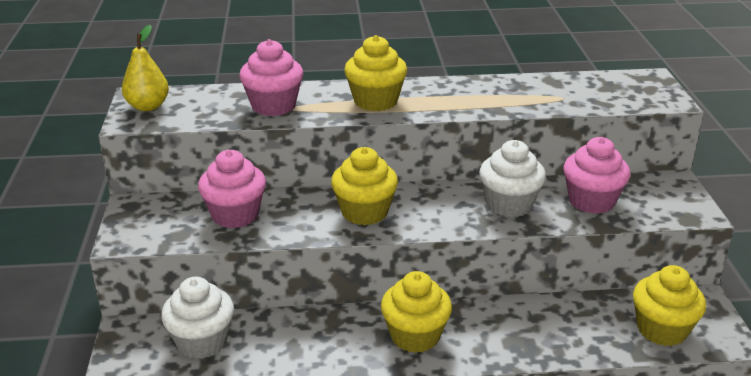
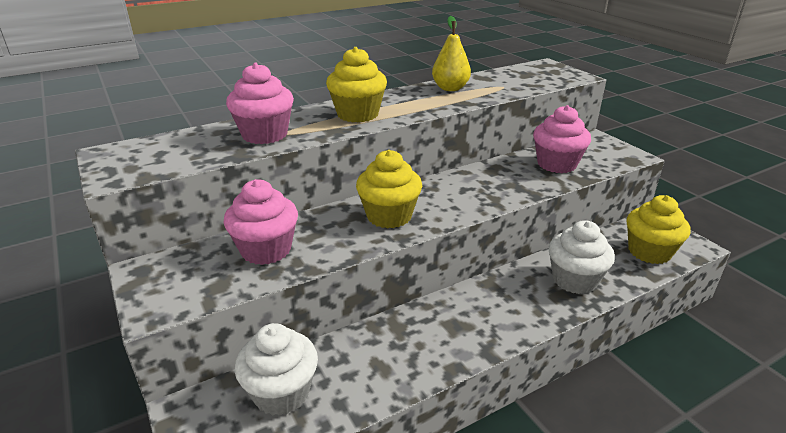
camera: 25 degrees left, 0 degrees up
(148, 106) = (126, 159): yellow pear -> yellow pear (450, 88)
(415, 336) = (479, 317): yellow cupcake -> none
(509, 204) = (500, 181): white cupcake -> white cupcake (574, 280)

